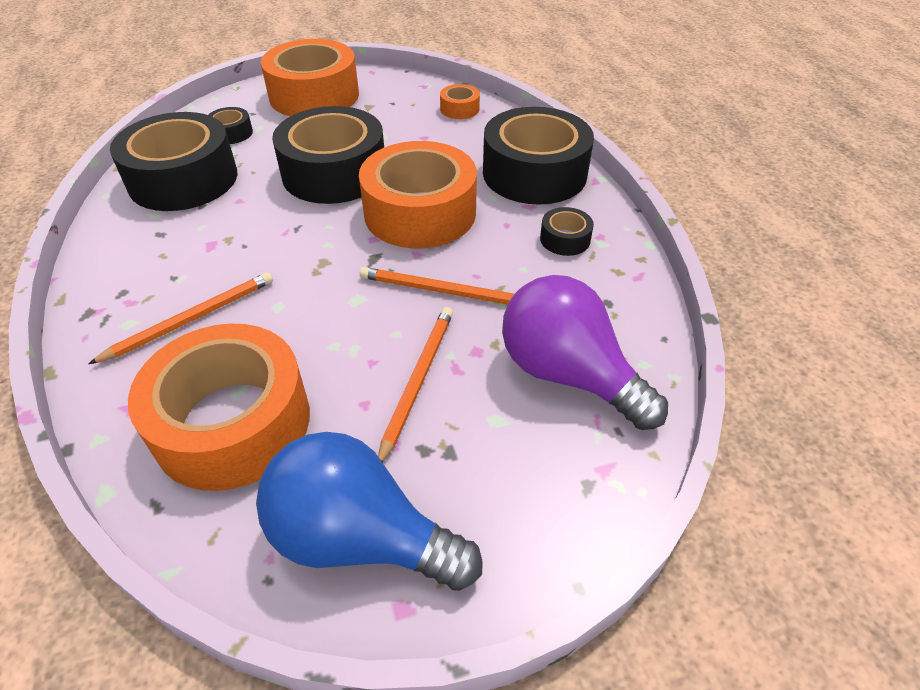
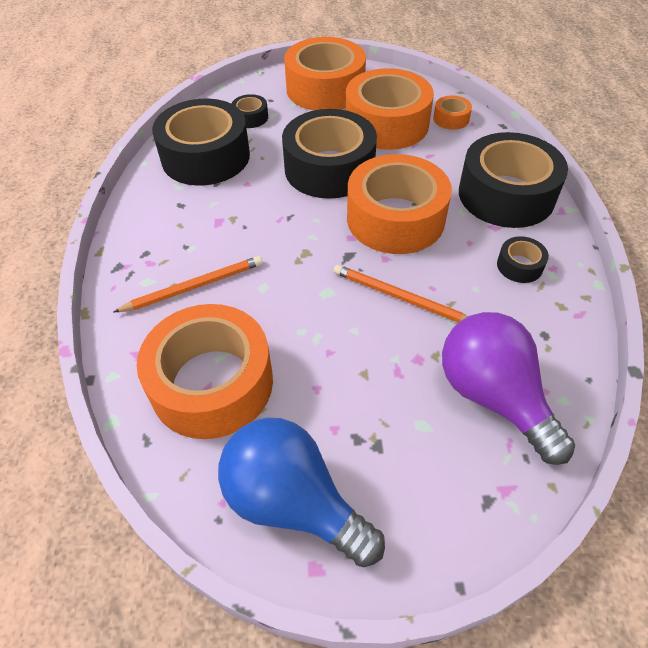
camera: 15 degrees right, 5 degrees up
(390, 121) = (386, 124): none -> orange tape
(418, 381) = (364, 376): orange pencil -> none

